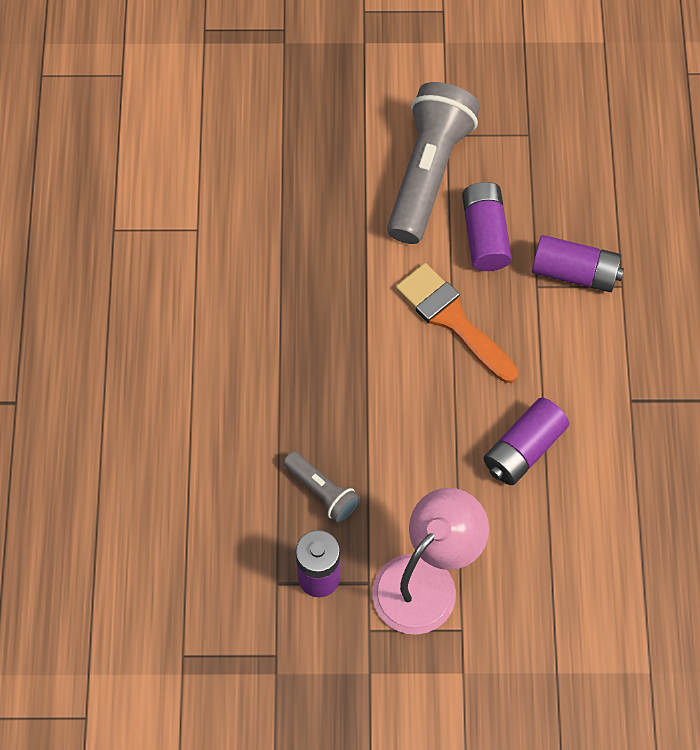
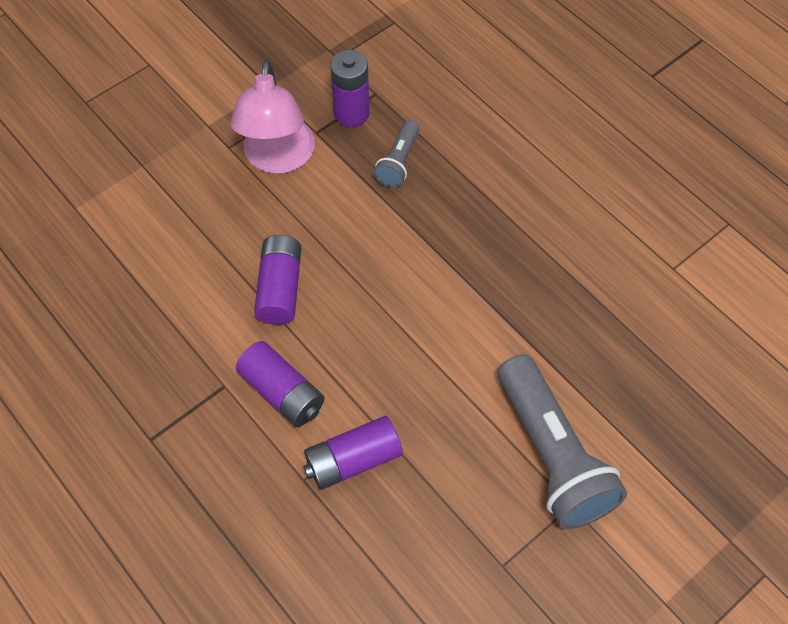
camera: 140 degrees right, 5 degrees down
(322, 492) = (398, 162): grey flashlight -> grey flashlight turned 75 degrees counterclockwise
(453, 320) = (417, 344): orange brush -> none
(485, 235) = (455, 435): purple battery -> purple battery (282, 392)

